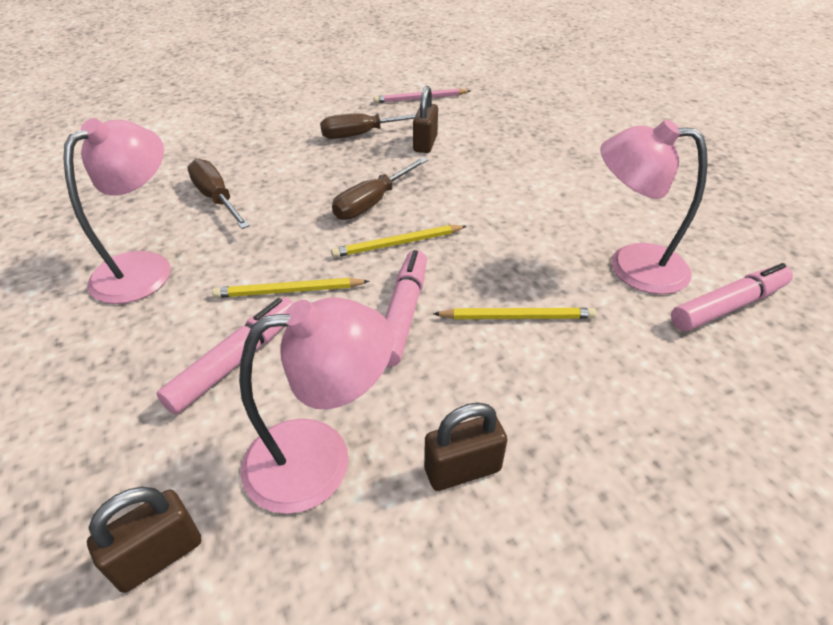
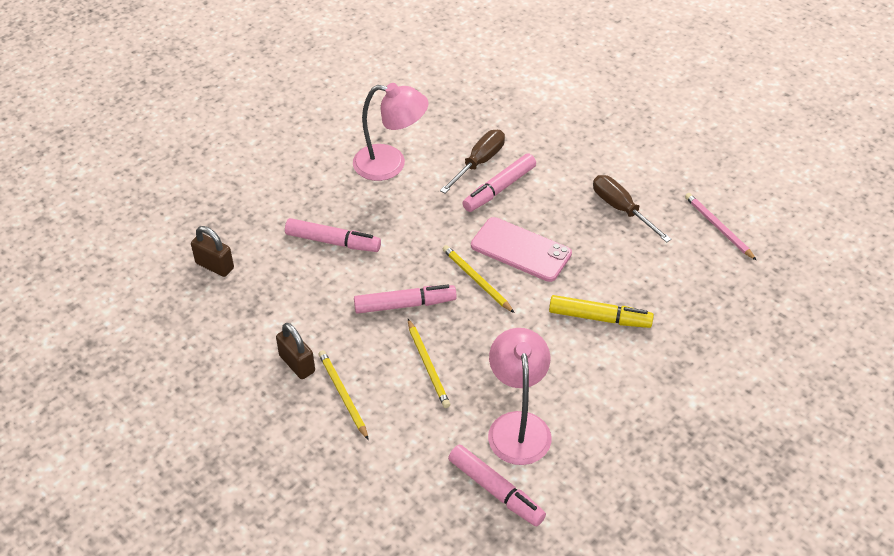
camera: 70 degrees right, 5 degrees up
(270, 195) = (499, 188): none -> pink marker
(289, 291) = (400, 241): yellow pencil -> yellow pencil (343, 395)
(320, 458) = (283, 303): pink lamp -> none
(372, 202) = (521, 250): brown screwdriver -> pink phone
(425, 144) = (631, 255): brown padlock -> none
(496, 179) = (599, 318): none -> yellow marker

